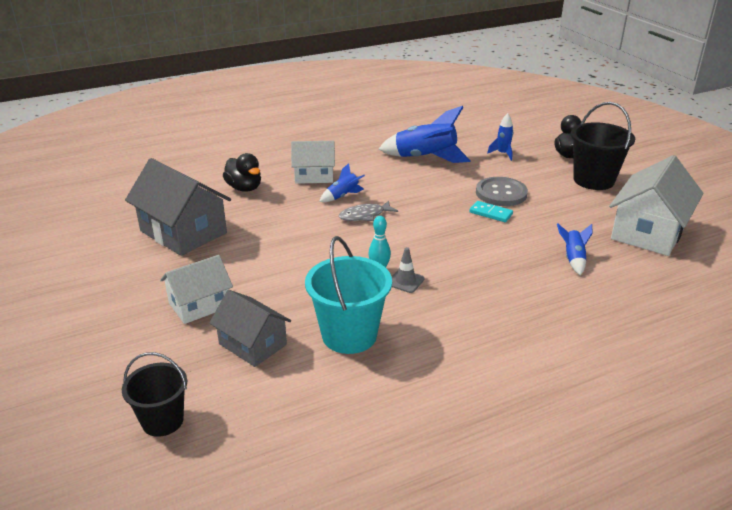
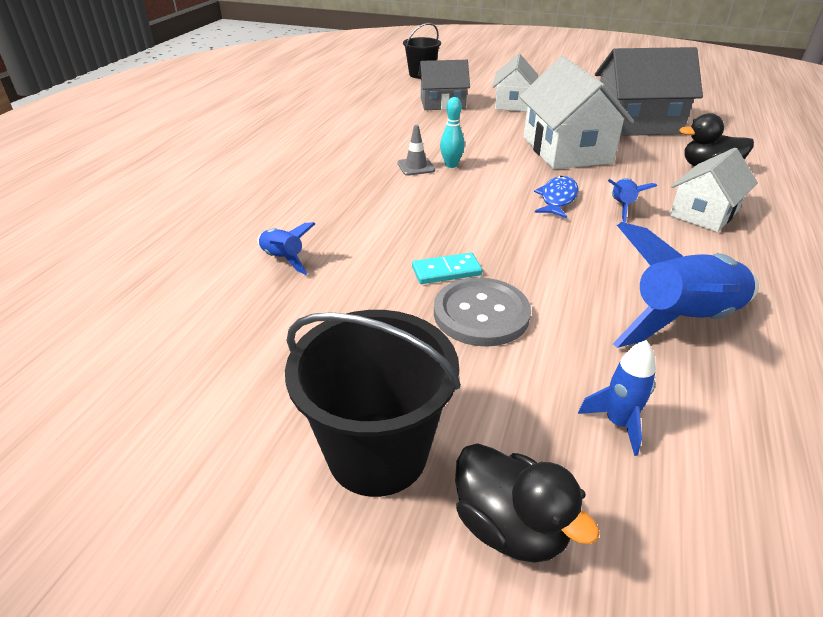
camera: 135 degrees right, 5 degrees up
(349, 335) = (396, 126): turquoise bucket -> none
(364, 216) = (557, 198): grey fish -> blue fish
(648, 232) = (201, 361): white house -> white house (566, 150)

